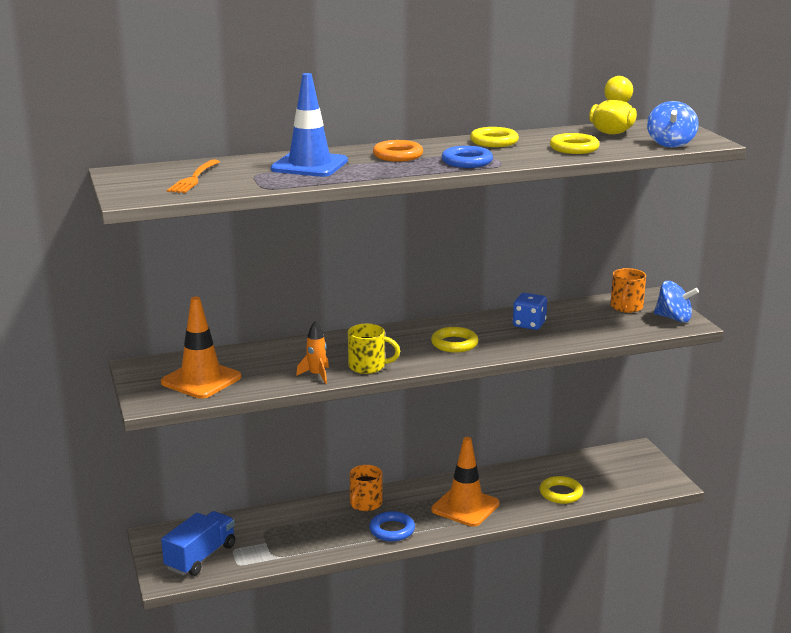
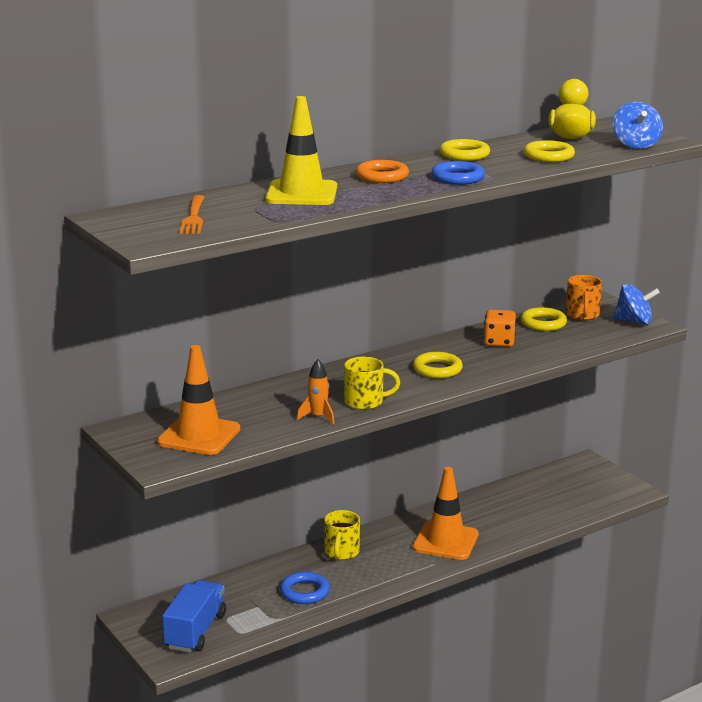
camera: 15 degrees left, 0 degrees up
(309, 165) = (301, 194): blue traffic cone -> yellow traffic cone
(365, 504) = (341, 552): orange mug -> yellow mug
(392, 530) = (383, 575): blue ring -> blue ring (304, 592)
(529, 324) = (499, 342): blue dice -> orange dice
(561, 493) = (533, 515): yellow ring -> yellow ring (543, 323)

